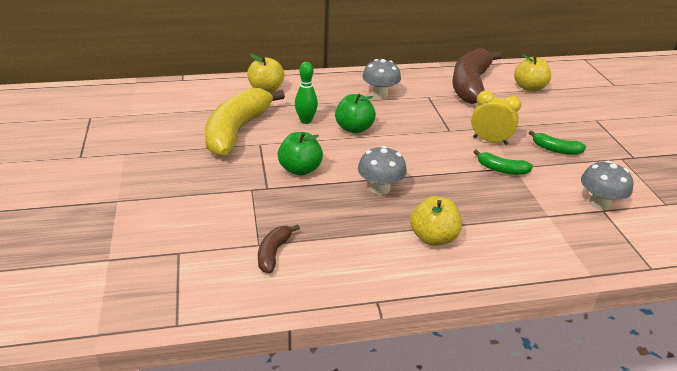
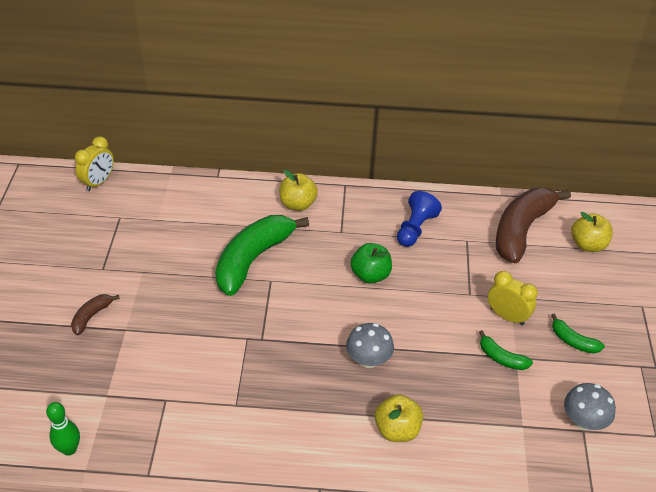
camera: 15 degrees right, 10 degrees up
(62, 95) = (98, 182): none -> yellow clock
(237, 131) = (253, 259): yellow banana -> green banana
(273, 253) = (246, 417): brown banana -> brown banana (92, 316)
(300, 169) = (299, 321): green apple -> none
(306, 121) = (325, 256): green bowling pin -> green bowling pin (69, 449)
(380, 94) = (415, 229): grey mushroom -> blue pawn

